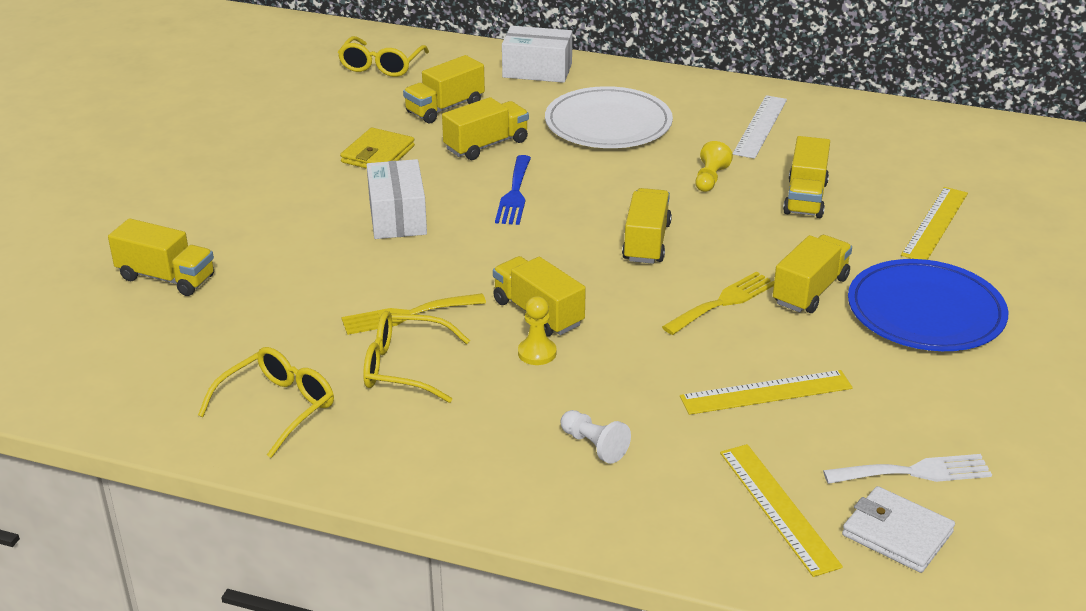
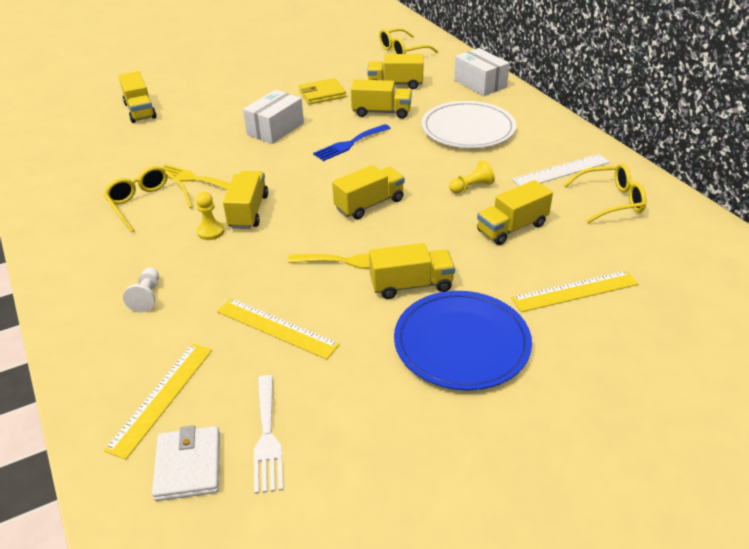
camera: 45 degrees right, 5 degrees up
(278, 407) = (72, 192): yellow glasses -> yellow glasses (611, 201)
(914, 472) = (267, 437): white fork -> white fork turned 45 degrees clockwise

